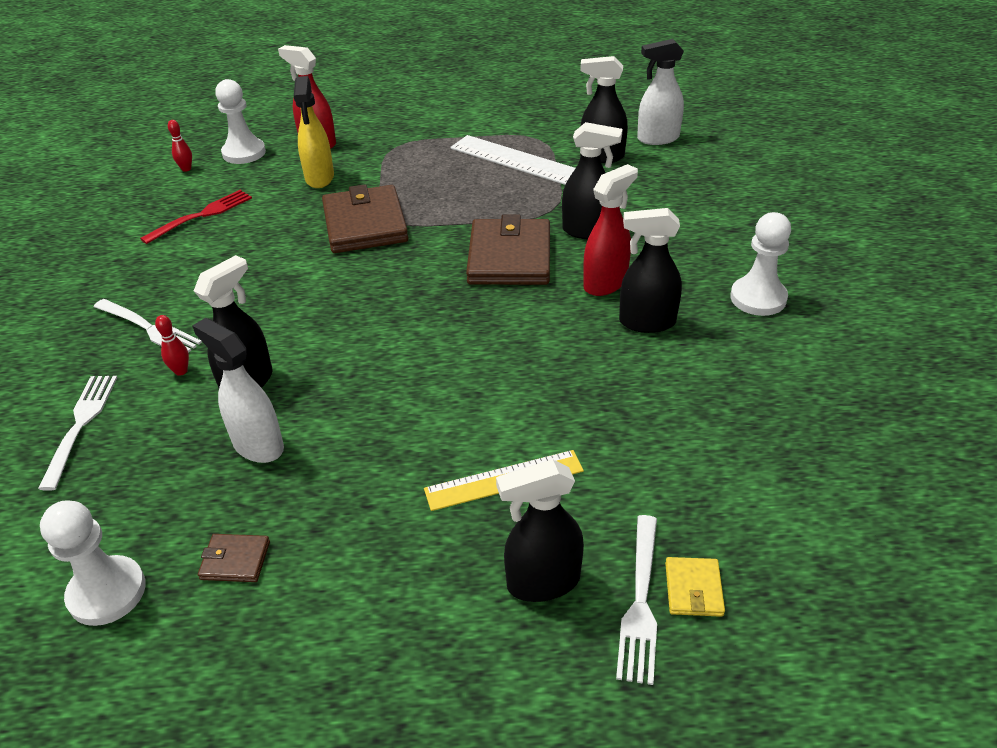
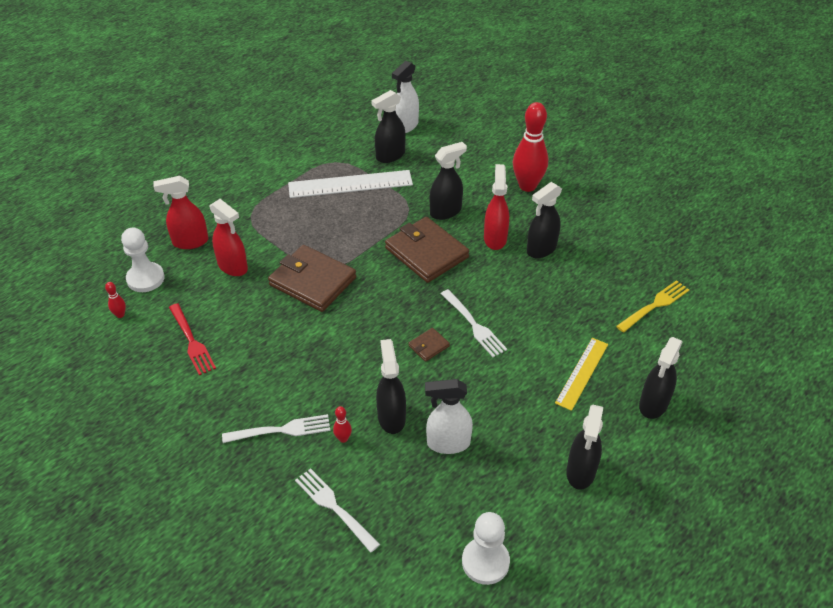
camera: 45 degrees left, 5 degrees up
(201, 216) = (191, 341): red fork -> red fork turned 150 degrees clockwise
(235, 560) = (521, 500): brown wallet -> brown wallet (429, 346)
(319, 178) = (233, 267): yellow spray bottle -> red spray bottle
(339, 586) = (580, 472): none -> black spray bottle
(640, 601) = (695, 383): white fork -> white fork (473, 325)
(693, 589) = (706, 363): yellow wallet -> none
(713, 469) = (654, 306): none -> yellow fork
(722, 252) = (527, 186): none -> red bowling pin
(758, 298) = (573, 204): white pawn -> none

